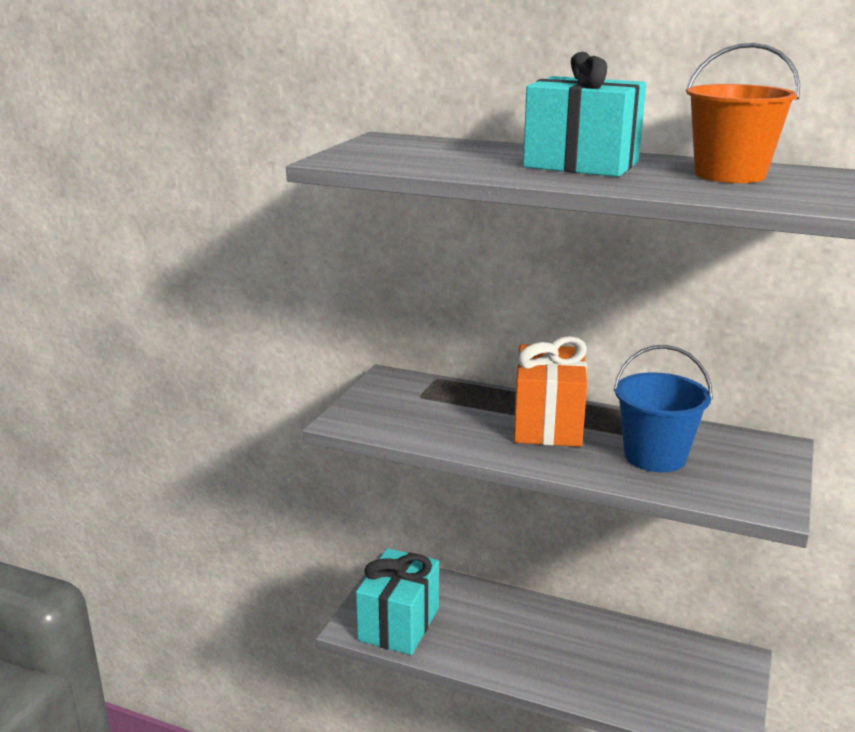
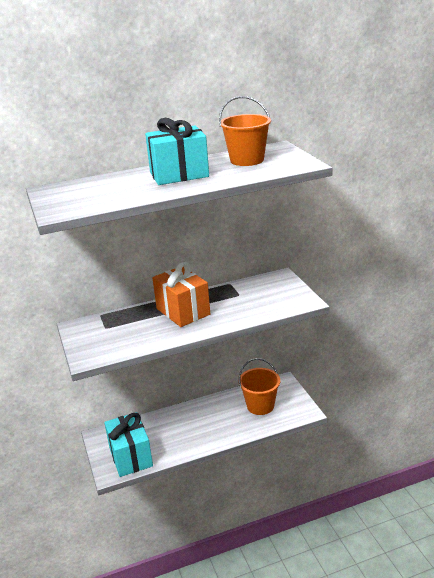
camera: 40 degrees left, 5 degrees up
(655, 456) = (243, 303): blue bucket -> none
(659, 672) = (260, 406): none -> orange bucket

